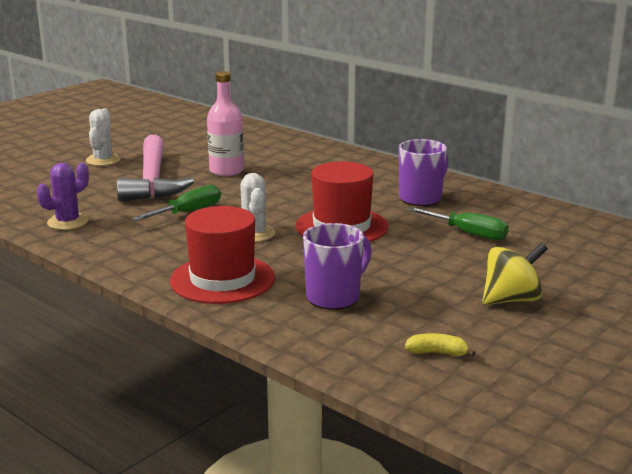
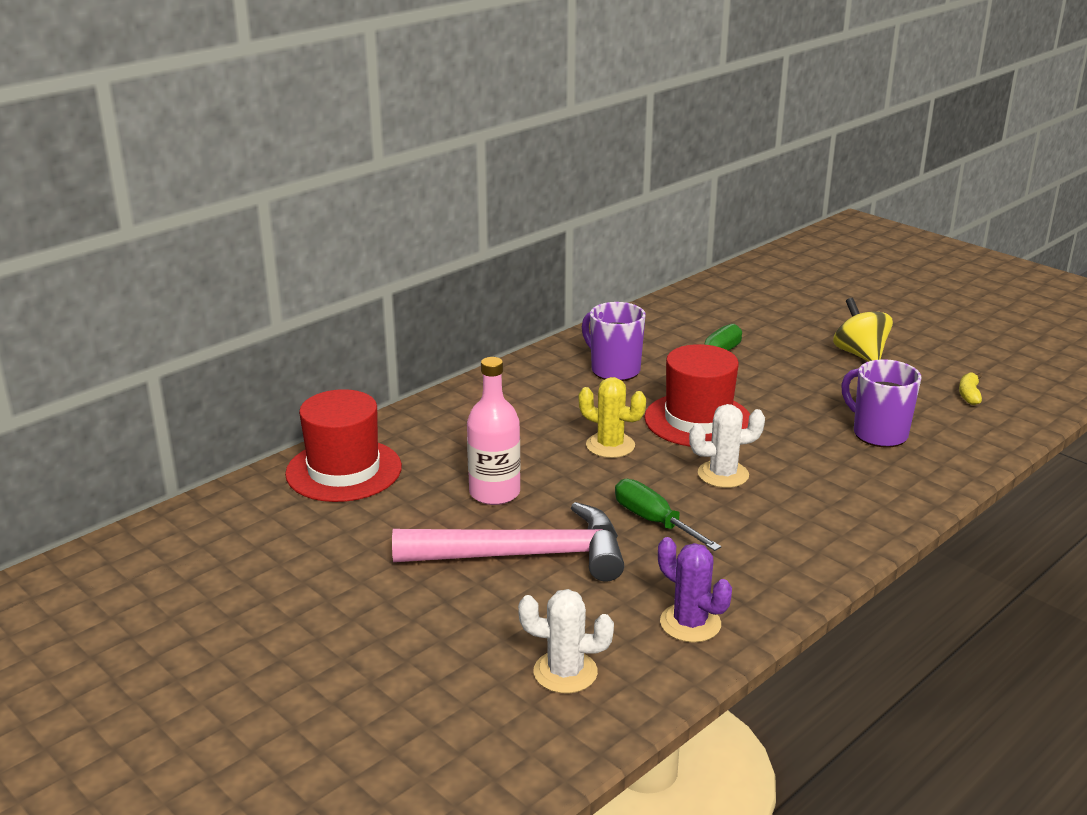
camera: 85 degrees left, 5 degrees up
(103, 160) = (414, 611): white cactus -> white cactus (565, 672)
(222, 279) = (852, 495): red hat -> red hat (344, 470)
(294, 199) = (610, 445): none -> yellow cactus

